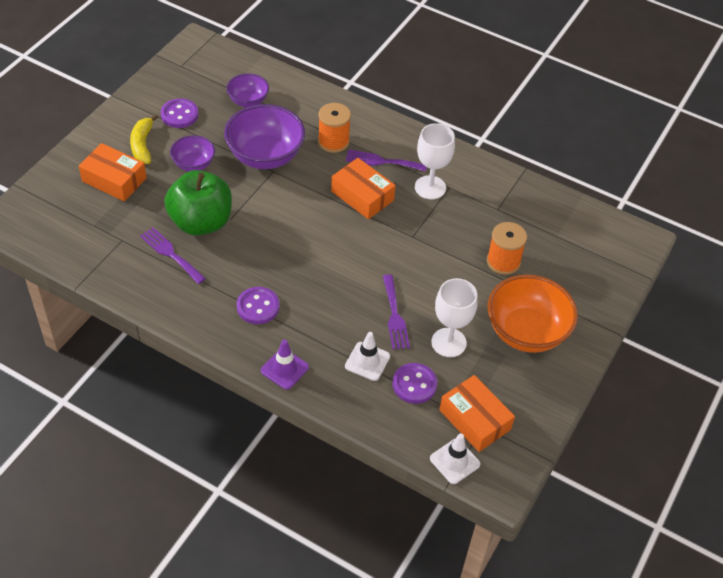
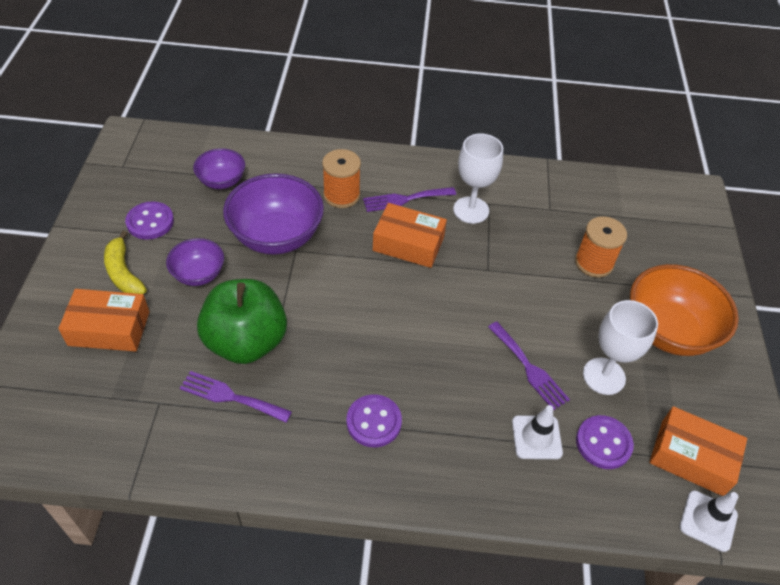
camera: 25 degrees left, 0 degrees up
(284, 369) = (452, 490): purple traffic cone -> none

